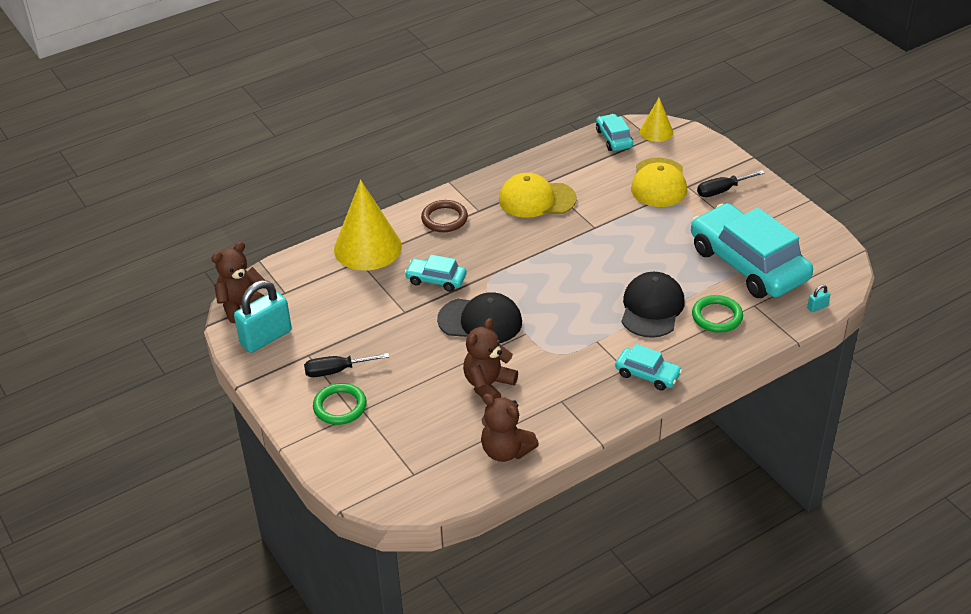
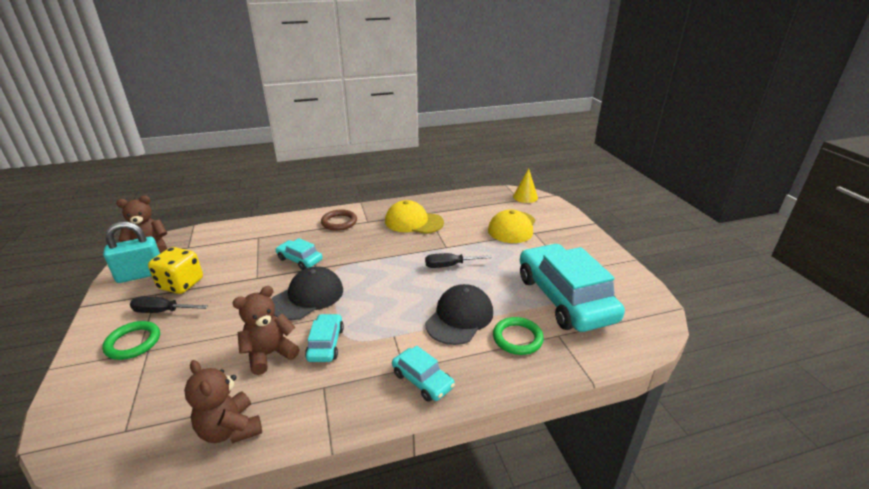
camera: 15 degrees right, 10 degrees down
(325, 338) = (181, 284): none -> yellow dice
(367, 248) = (271, 230): yellow cone -> none
(480, 321) = (308, 297): black cap -> black cap turned 75 degrees counterclockwise
(614, 138) = (492, 196): turquoise car -> turquoise car (326, 344)
(722, 190) = (561, 240): black screwdriver -> black screwdriver (449, 265)
(817, 307) = (623, 351): turquoise padlock -> none

